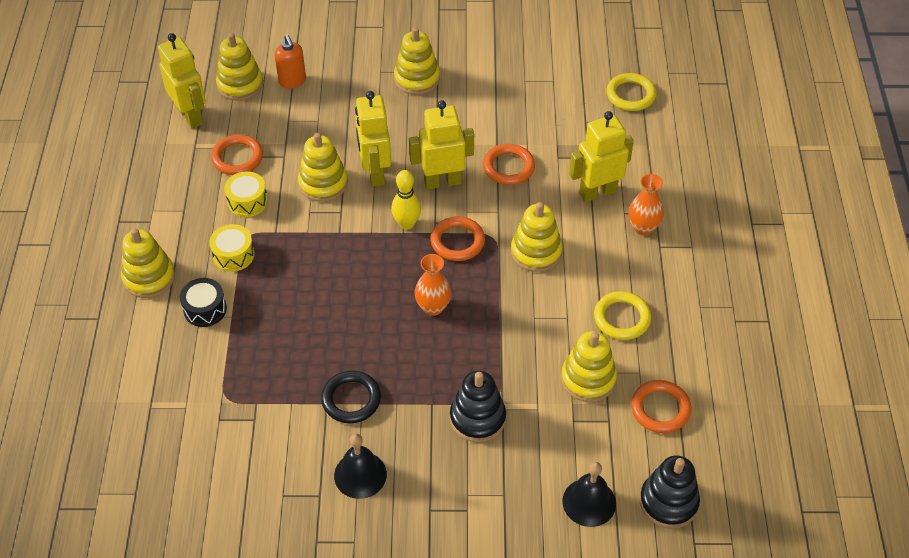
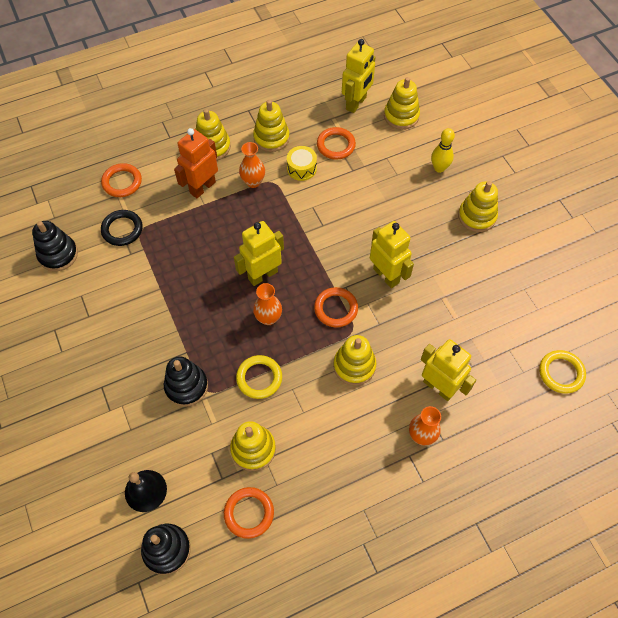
camera: 65 degrees right, 10 degrees up
(201, 504) = (58, 254): none -> black stacking toy
(205, 309) = (202, 187): black drum -> orange robot
(233, 255) = (253, 182): yellow drum -> orange vase
(292, 81) = (424, 143): orange soap dispenser -> none
(323, 183) = (342, 203): yellow stacking toy -> yellow stacking toy (271, 138)
(351, 399) = (169, 301): black ring -> black ring (122, 229)
(360, 474) = (112, 333): black bell -> none
(375, 173) = (369, 230): yellow robot -> yellow robot (262, 275)
(407, 224) = (334, 269): yellow bowling pin -> yellow bowling pin (439, 168)
(508, 167) = (427, 313): orange ring -> orange ring (122, 182)
(622, 318) = (322, 452): yellow ring -> yellow ring (259, 378)

